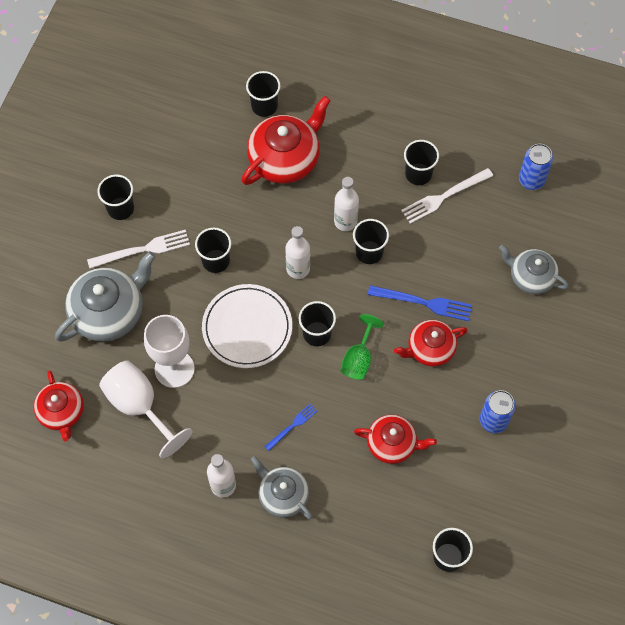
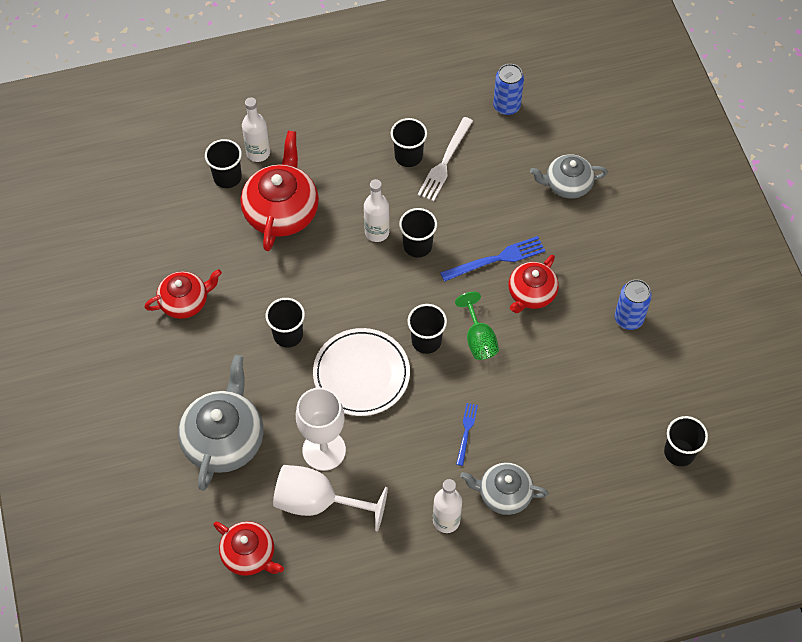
camera: 35 degrees left, 5 degrees down
(120, 208) = (163, 343): black cup -> none
(143, 250) = (213, 366): white fork -> none
(298, 269) = (367, 297): white bottle -> white bottle (258, 153)
(392, 443) = (561, 391): red teapot -> red teapot (185, 301)

